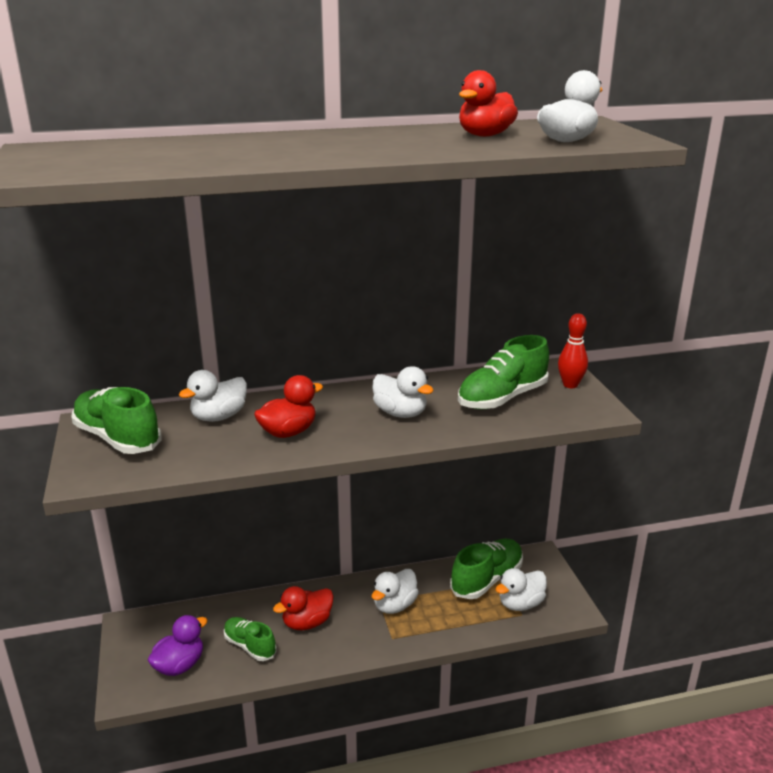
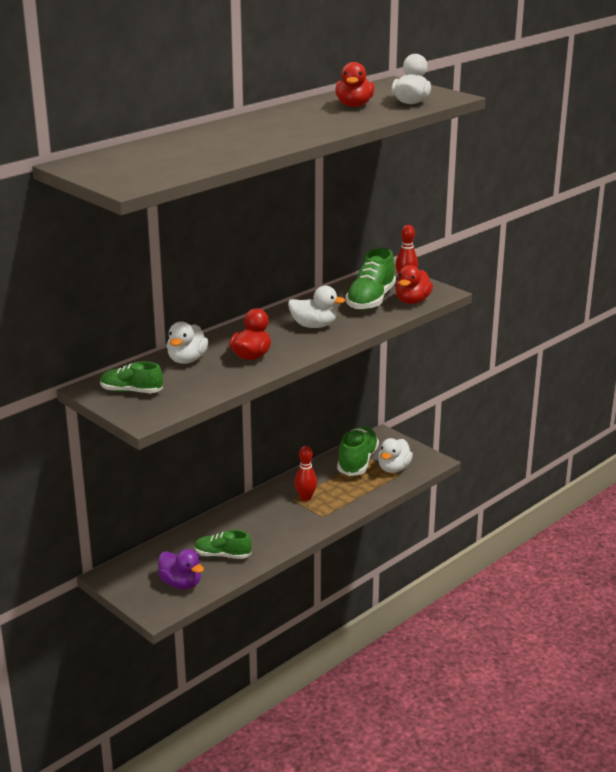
camera: 30 degrees left, 0 degrees up
(117, 438) = (131, 391): green shoe -> green shoe, size x0.64
(179, 665) = (181, 583): purple duck -> purple duck turned 120 degrees clockwise
(307, 622) = (251, 528): red duck -> red duck (412, 301)
(394, 605) = (305, 497): white duck -> red bowling pin

